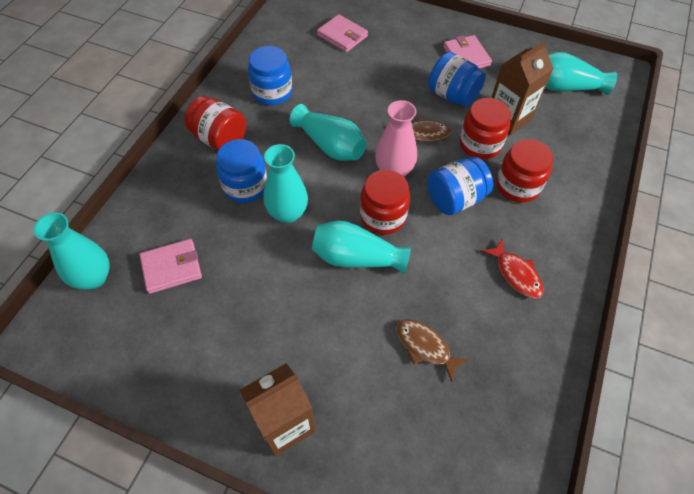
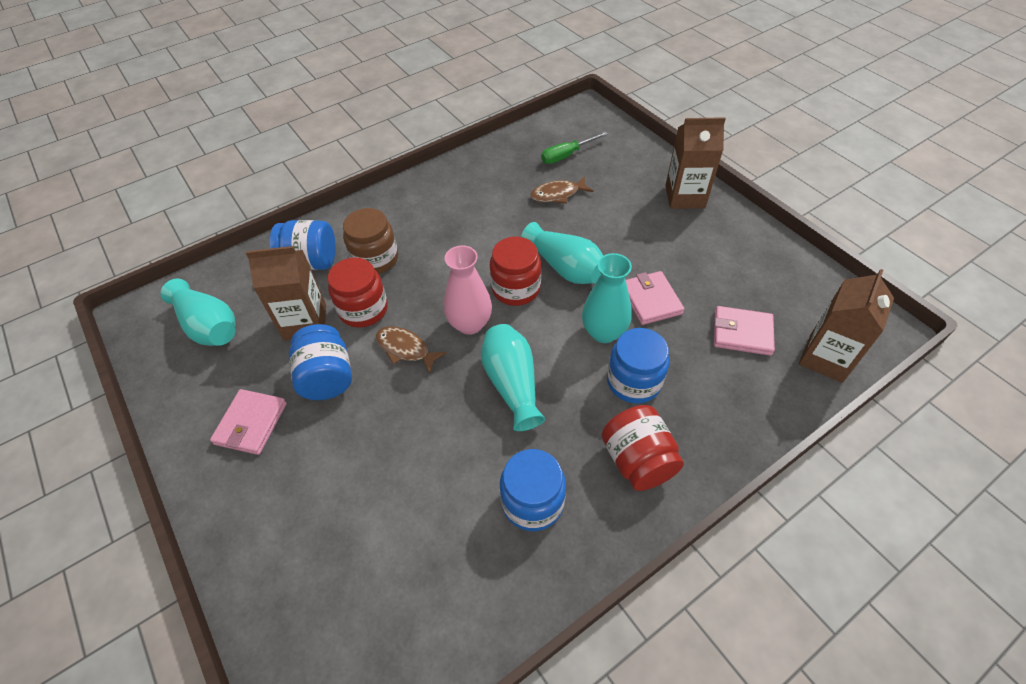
camera: 145 degrees left, 5 degrees down
(93, 277) = (826, 358): turquoise vase -> brown carton
(342, 36) = (363, 560): pink wallet -> pink wallet (650, 300)
(425, 347) = (557, 194): brown fish -> brown fish turned 90 degrees clockwise
(455, 199) = (439, 273): blue jar -> blue jar (311, 261)
(460, 421) = (567, 155): none -> green screwdriver
(516, 274) = (450, 204): red fish -> none
(517, 186) = (375, 259): red jar -> brown jar

